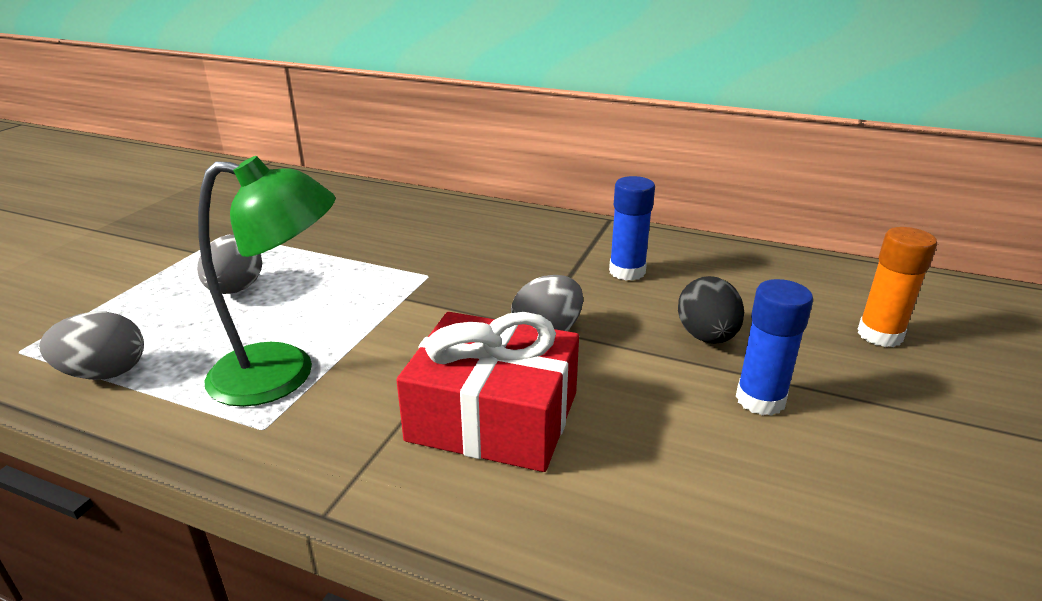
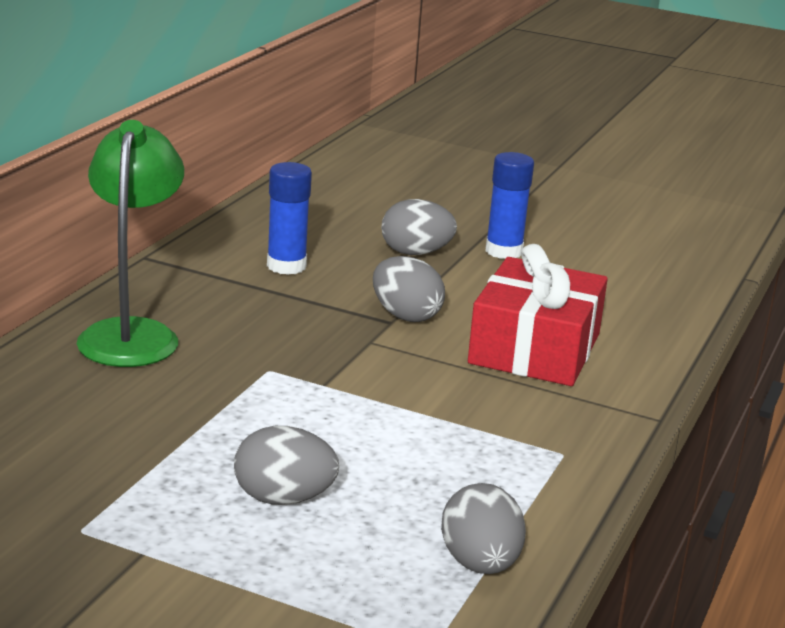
camera: 90 degrees left, 5 degrees down
(283, 374) = (478, 449): green lamp -> green lamp (132, 334)
(706, 337) = (415, 253): black egg -> grey egg
(879, 335) = (415, 195): orange glue stick -> none

